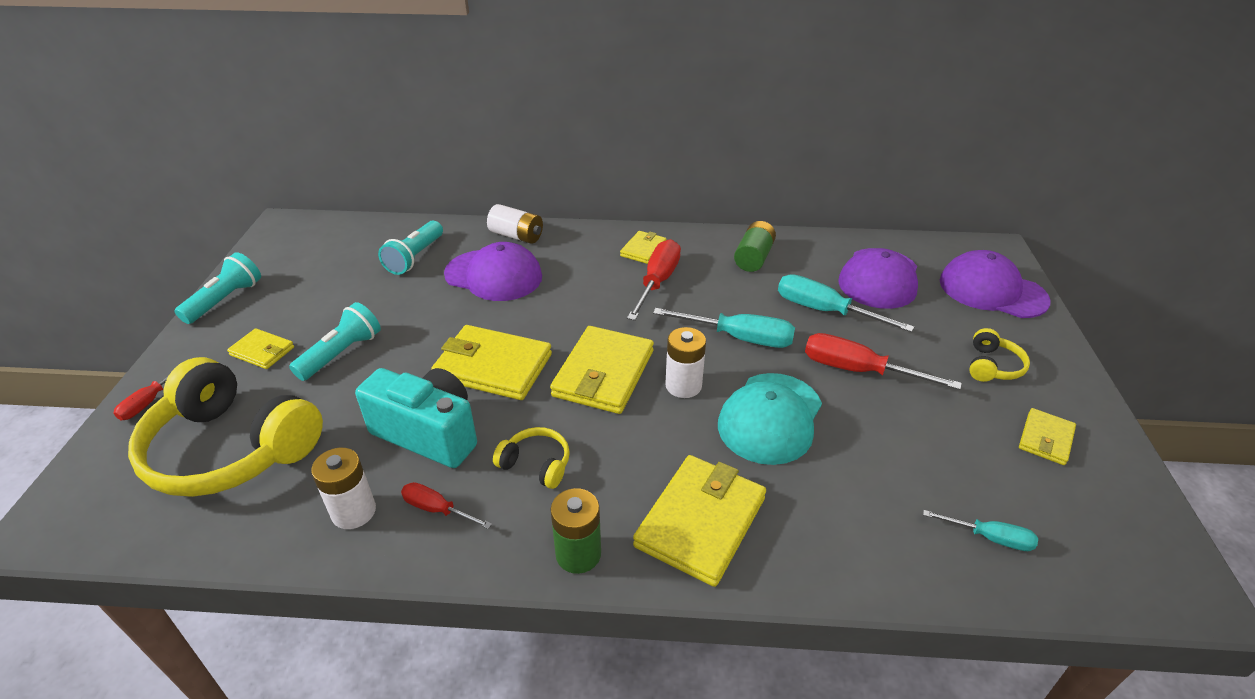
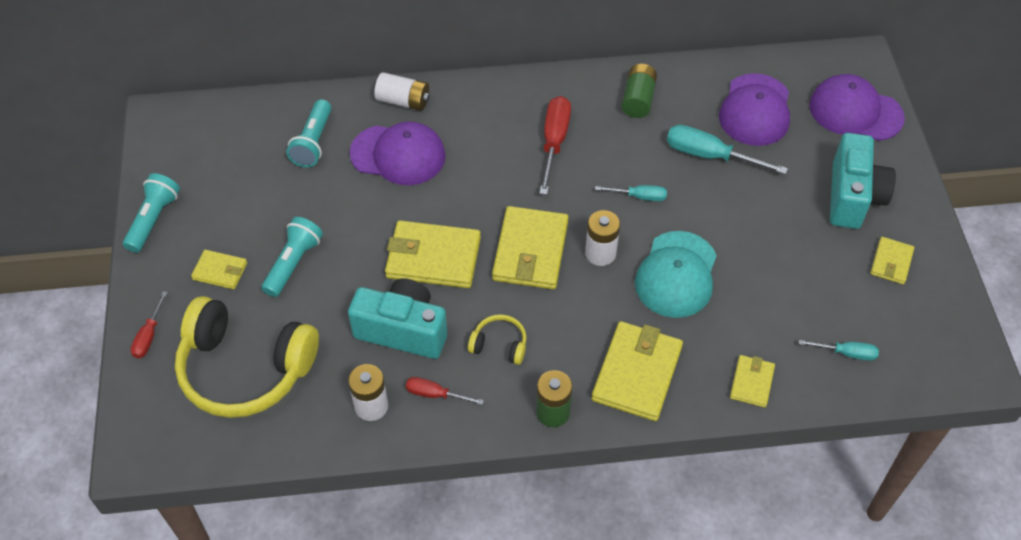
camera: 10 degrees left, 15 degrees up
(643, 249) = (532, 103): yellow wallet -> yellow wallet (752, 382)
(739, 338) = (639, 196): turquoise screwdriver -> turquoise screwdriver, size x0.57
(858, 370) = (743, 217): red screwdriver -> none
(992, 366) = (853, 196): yellow headphones -> turquoise camera

